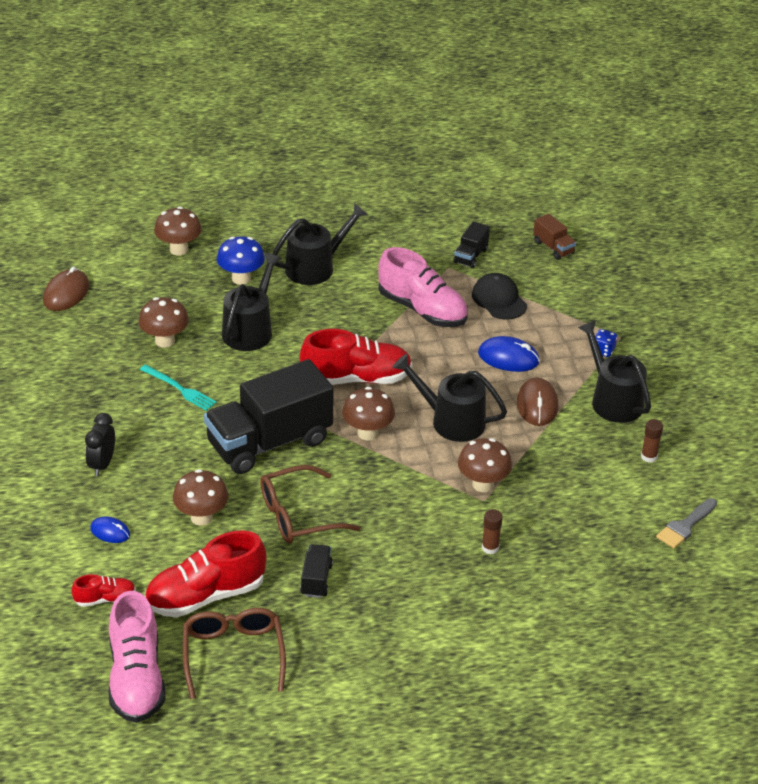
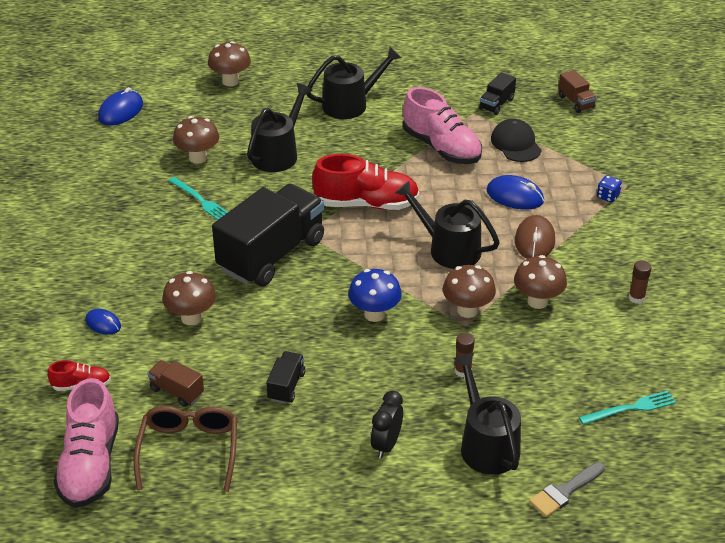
camera: 10 degrees right, 0 degrees up
(66, 293) = (121, 111): brown mouse -> blue mouse
(102, 464) = (112, 262): black clock -> black clock (386, 445)
(205, 596) = (177, 391): red shoe -> brown truck
(241, 278) = (280, 109): blue mushroom -> blue mushroom (374, 314)
(269, 442) = (271, 255): black truck -> black truck turned 150 degrees clockwise
(298, 515) = (283, 324): brown glasses -> none
(367, 433) = (366, 254): brown mushroom -> brown mushroom (537, 301)
(613, 400) = (610, 242): black watering can -> black watering can (486, 444)
(660, 570) = (630, 408): none -> turquoise fork
(685, 526) = (663, 367): grey brush -> grey brush (564, 491)

